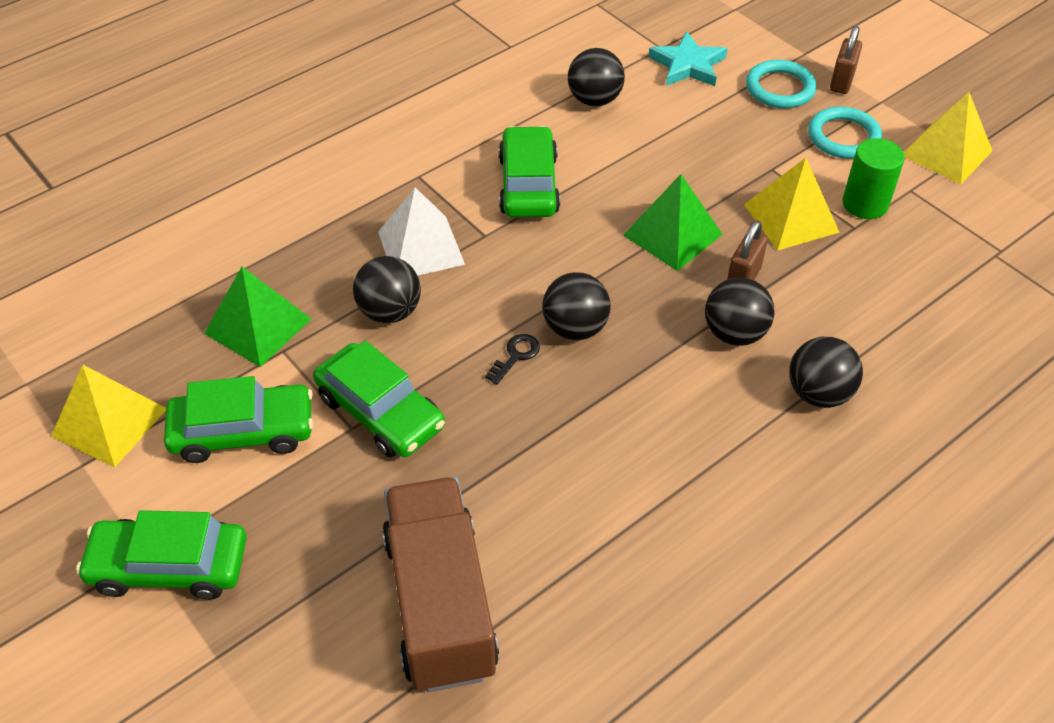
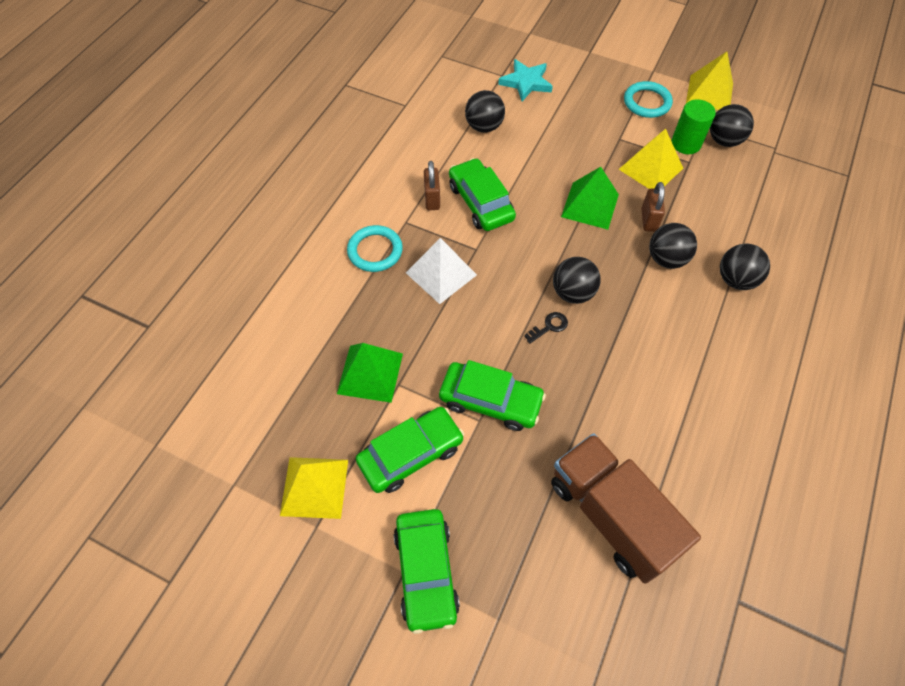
camera: 25 degrees left, 10 degrees up
(169, 566) = (426, 571): green car -> green car turned 75 degrees counterclockwise
(389, 312) = (450, 327): black ball -> black ball (724, 140)
(515, 356) = (549, 326): black key -> black key turned 45 degrees clockwise
(780, 88) = (590, 81): turquoise ring -> turquoise ring (375, 251)
(841, 82) = (623, 64): brown padlock -> brown padlock (432, 199)

